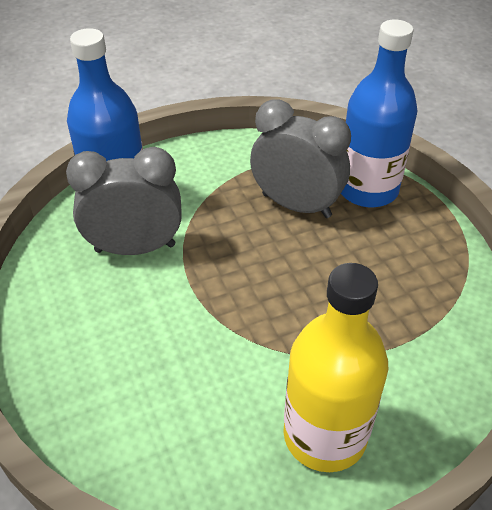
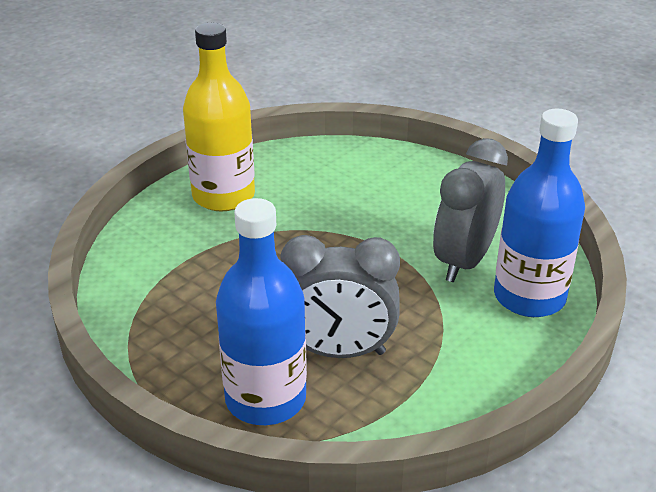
camera: 155 degrees right, 10 degrees down
(135, 248) = (464, 261): grey clock -> grey clock turned 150 degrees clockwise

